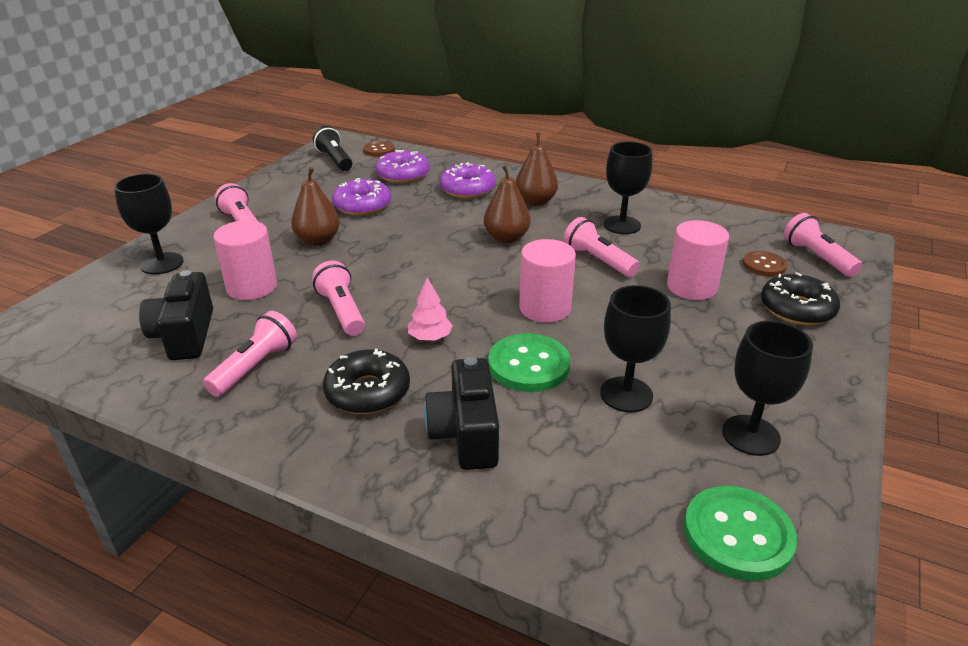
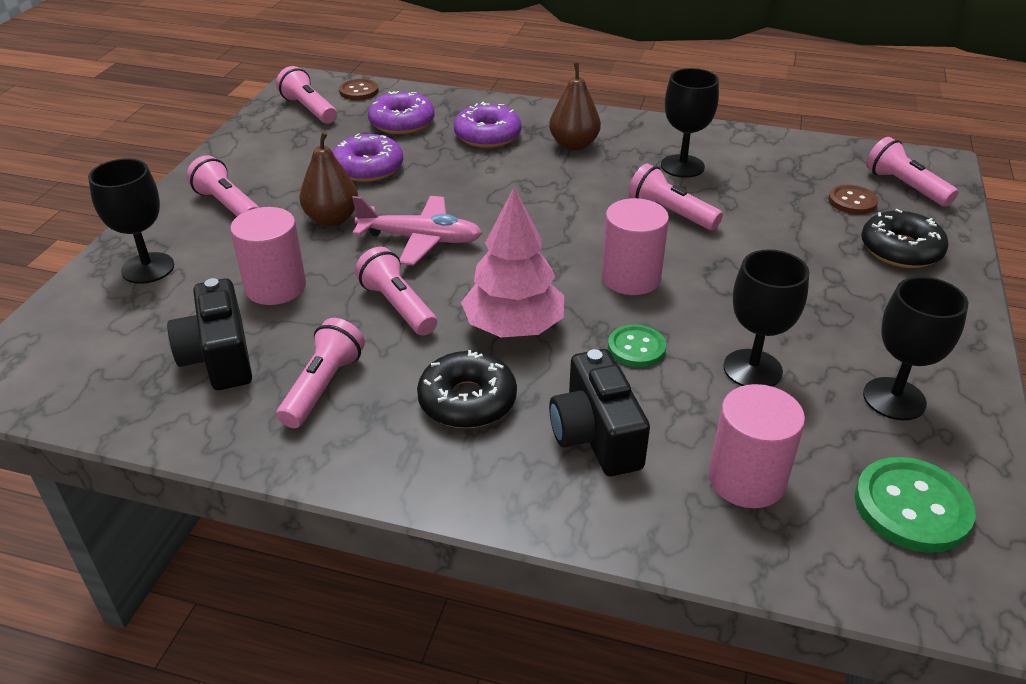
camera: 10 degrees left, 5 degrees up
(335, 160) = (309, 109): black flashlight -> pink flashlight
(382, 262) = (421, 239): none -> pink plane
(430, 337) = (514, 327): pink tree -> pink tree, size x1.95
(506, 238) = (556, 195): brown pear -> none
(528, 365) = (636, 348): green button -> green button, size x0.62
(691, 287) = (782, 235): pink cylinder -> pink cylinder (746, 479)

